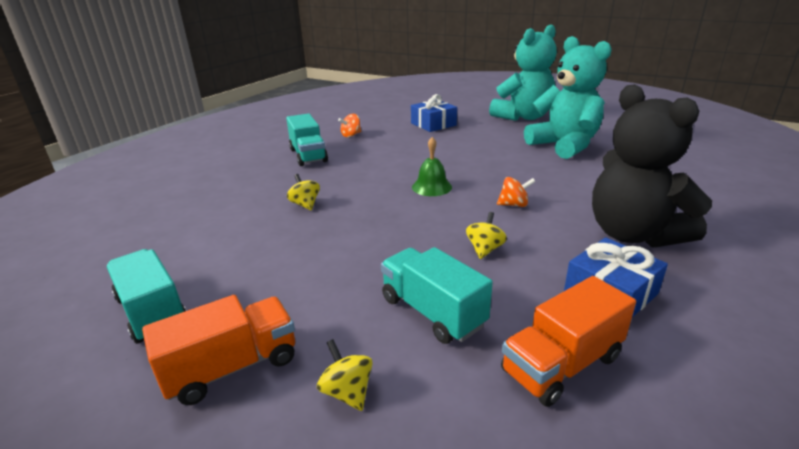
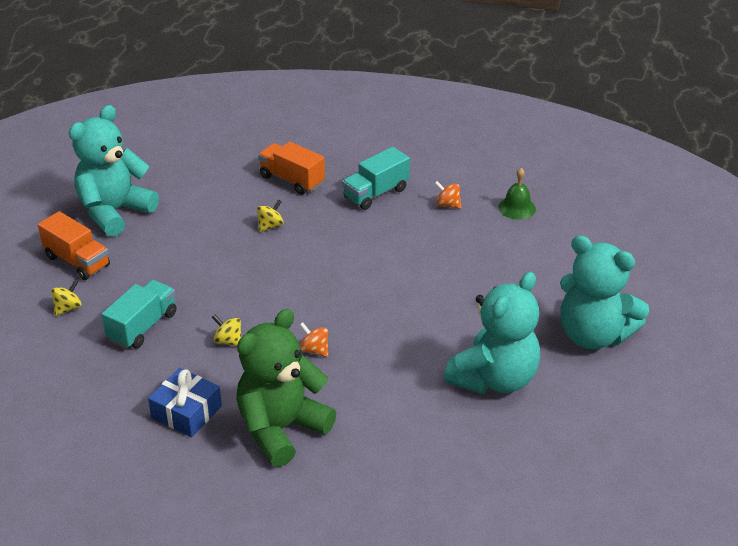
camera: 70 degrees right, 10 degrees up
(152, 312) = (114, 212): turquoise truck -> turquoise teddy bear
(431, 187) = (333, 291): green bell -> green bell (517, 208)
(433, 124) = (519, 259): blue gift -> none
(484, 249) = (228, 341): yellow spinning top -> yellow spinning top turned 150 degrees counterclockwise
(514, 205) = (314, 350): orange spinning top -> orange spinning top turned 150 degrees clockwise
(561, 364) = (106, 389): orange truck -> orange truck (292, 180)
(633, 234) = (281, 429): black teddy bear -> green teddy bear

